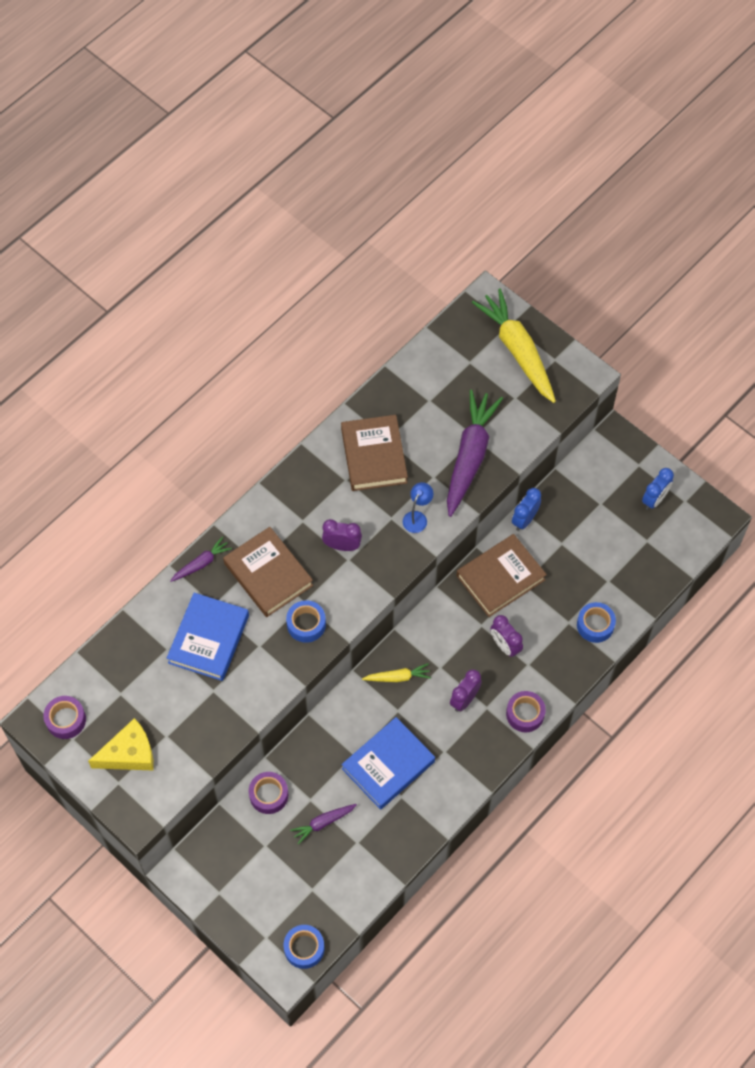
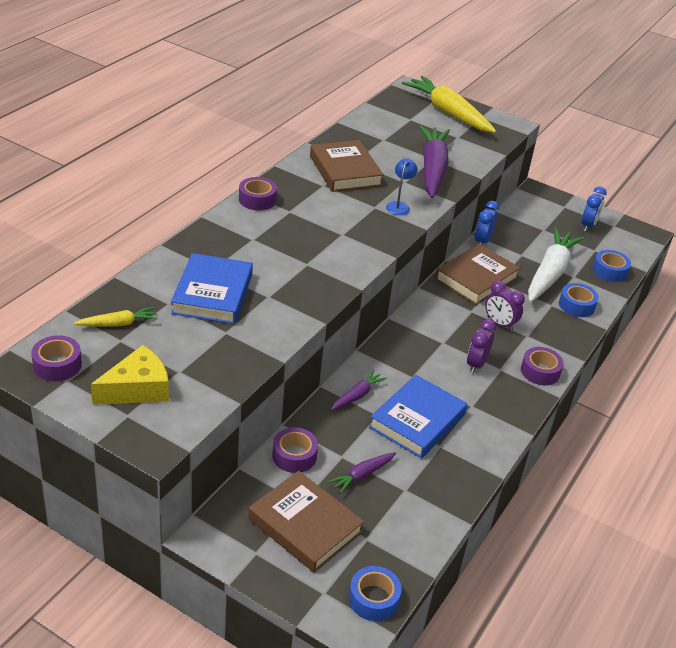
camera: 15 degrees left, 25 degrees down
(201, 563) = (194, 241): purple carrot -> purple carrot (357, 395)
(268, 574) = (264, 246): brown book -> brown book (305, 526)
(273, 501) = (257, 200): none -> purple tape
(306, 624) = (313, 279): blue tape -> blue tape (609, 271)
(342, 545) = (333, 225): purple clock -> none
(398, 677) = (404, 352): yellow carrot -> yellow carrot (118, 324)
(583, 574) = (550, 273): none -> white carrot

